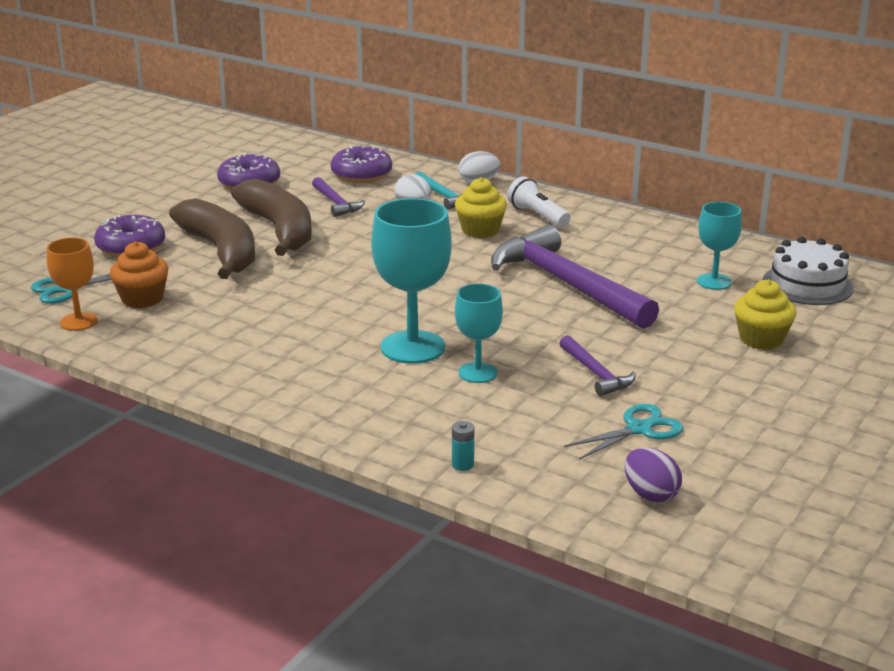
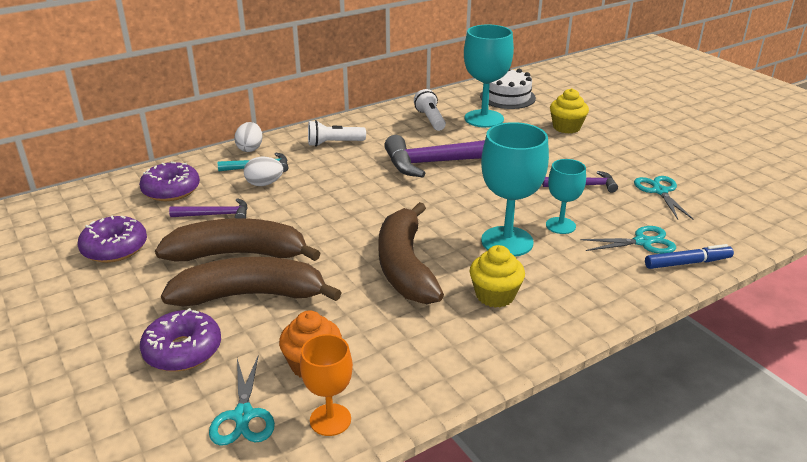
camera: 65 degrees left, 5 degrees up
(319, 305) = (405, 266): none -> brown banana
(462, 465) = (687, 263): turquoise battery -> blue marker
(480, 230) = (335, 169): yellow cupcake -> yellow cupcake (495, 295)
(487, 430) = (642, 242): none -> turquoise scissors
(650, 494) = (738, 208): purple egg -> none
(667, 251) = (430, 119): none -> white flashlight
(714, 281) = (484, 119): turquoise goblet -> turquoise goblet, size x1.70

